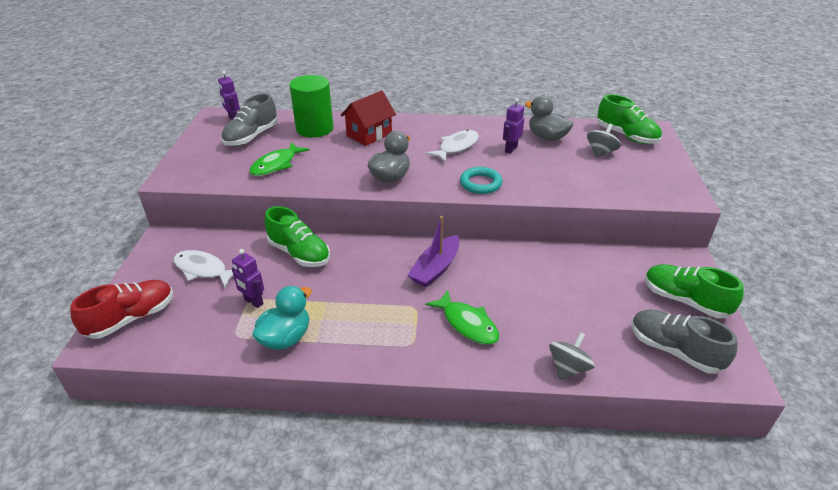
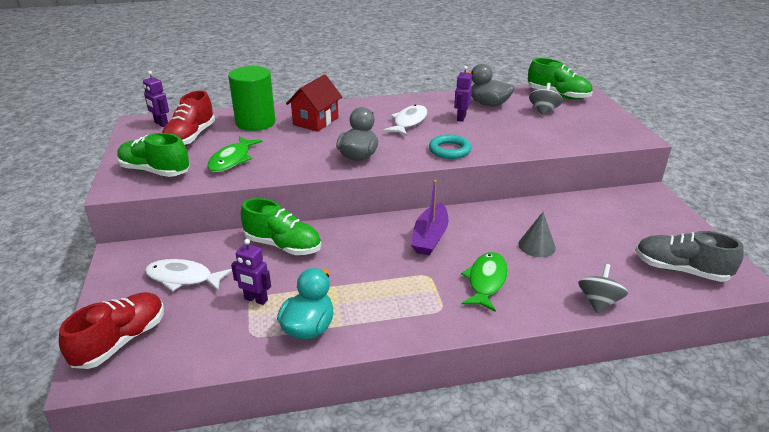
camera: 15 degrees left, 5 degrees down
(251, 137) = (190, 137): grey shoe -> red shoe
(467, 324) = (486, 281): green fish -> green fish turned 105 degrees counterclockwise
(535, 296) = (537, 246): none -> grey cone
(685, 300) = (667, 227): green shoe -> green shoe (155, 171)

